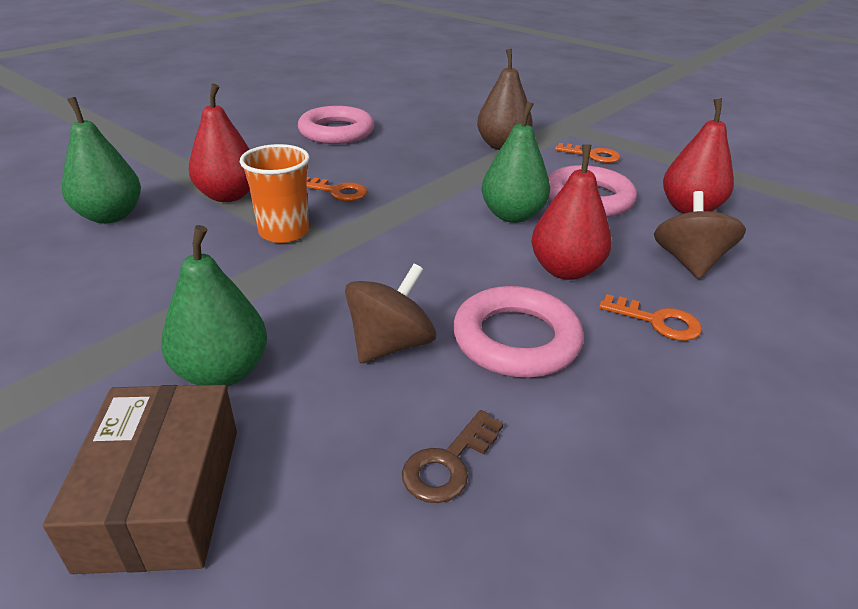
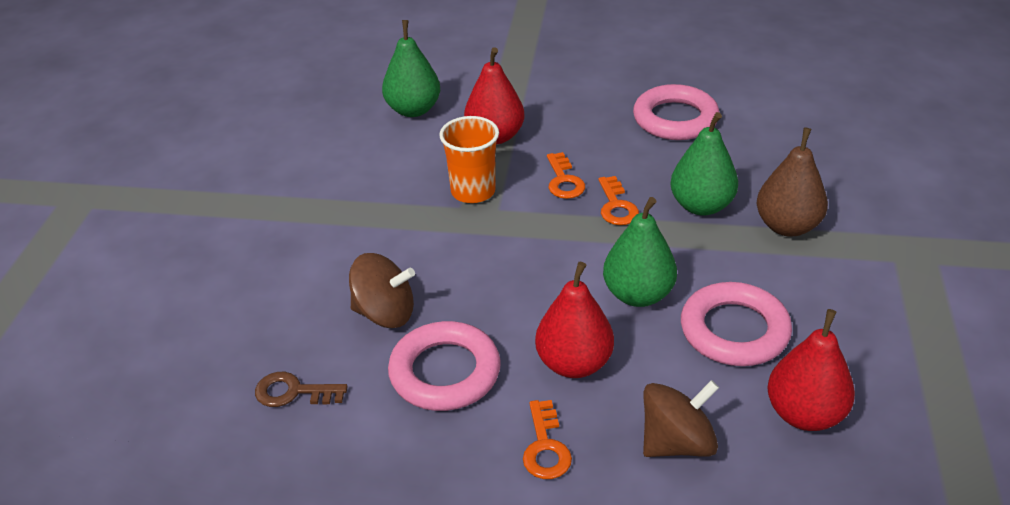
camera: 60 degrees right, 5 degrees up
(162, 496) = (198, 296): brown box -> none
(222, 372) = (300, 259): green pear -> green pear (701, 206)
(592, 155) = (853, 297): orange key -> orange key (616, 206)

